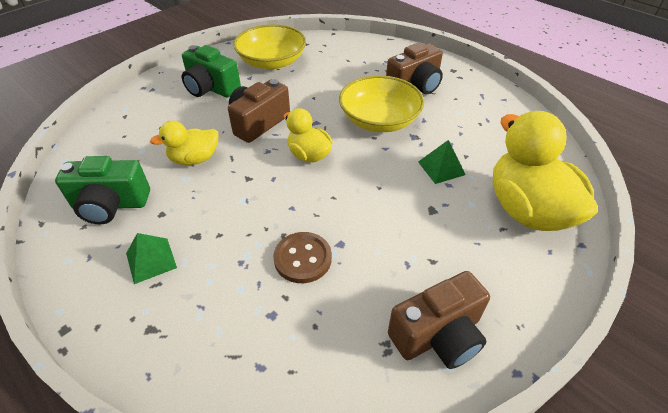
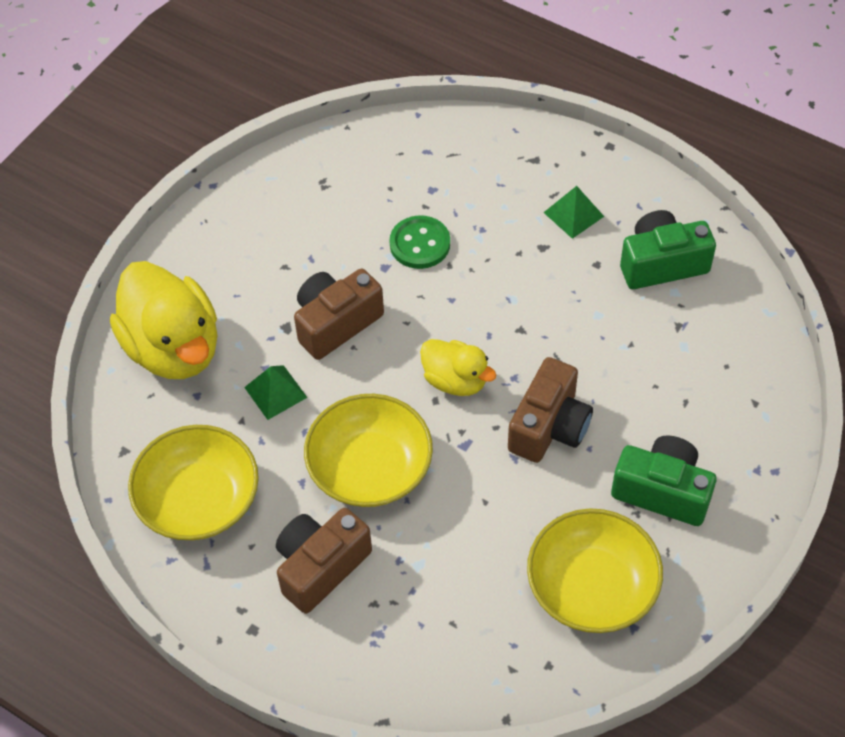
camera: 170 degrees right, 10 degrees up
(194, 159) = (604, 345): yellow duck -> none
(303, 258) = (420, 244): brown button -> green button
(438, 335) = (279, 200): brown camera -> brown camera (336, 323)
(491, 121) = (199, 499): none -> yellow bowl

